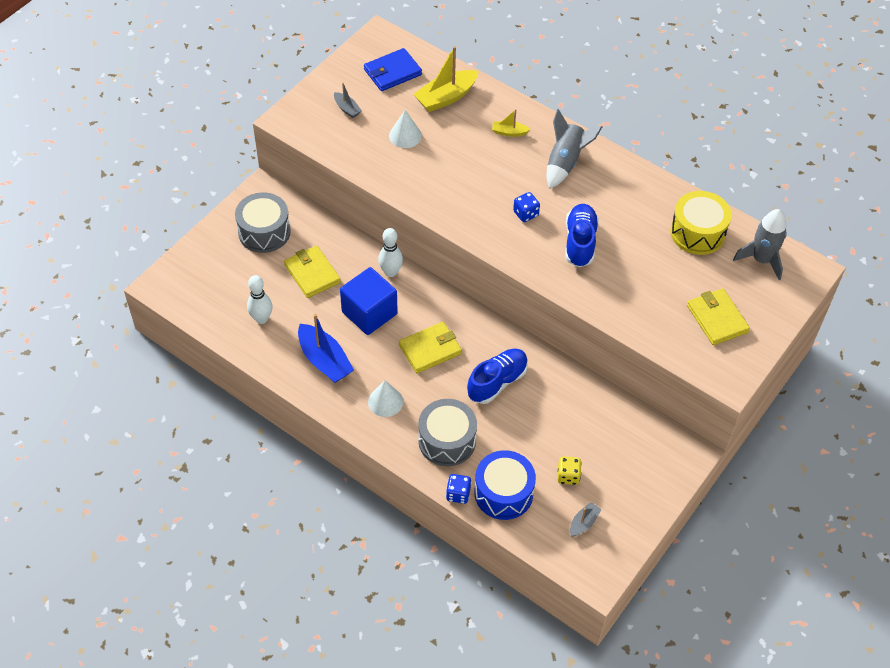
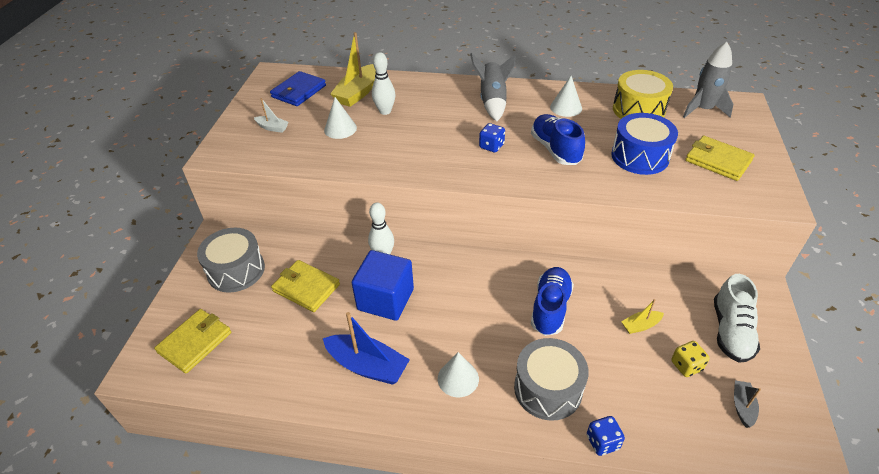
camera: 25 degrees left, 10 degrees down
(261, 318) = (274, 353): white bowling pin -> white bowling pin (385, 111)
(347, 109) = (272, 128): grey boat -> white boat
(430, 349) = (466, 307): yellow wallet -> yellow wallet (195, 342)
(503, 493) = (644, 416): blue drum -> blue drum (640, 156)
(509, 132) = (429, 98): yellow boat -> yellow boat (640, 325)
(629, 200) = (566, 107): none -> white cone
(630, 469) = (731, 331): none -> white shoe

